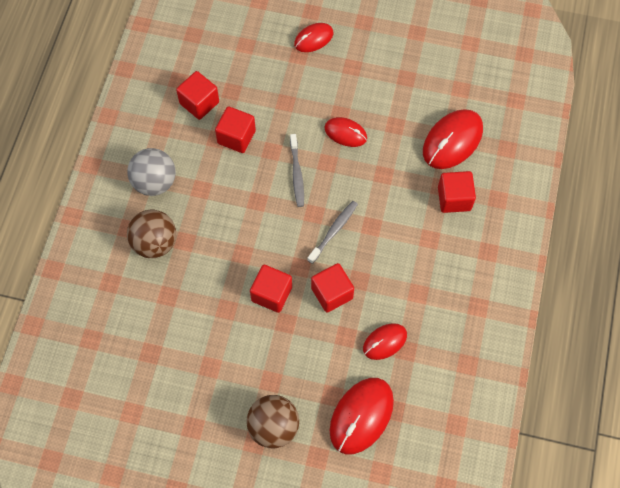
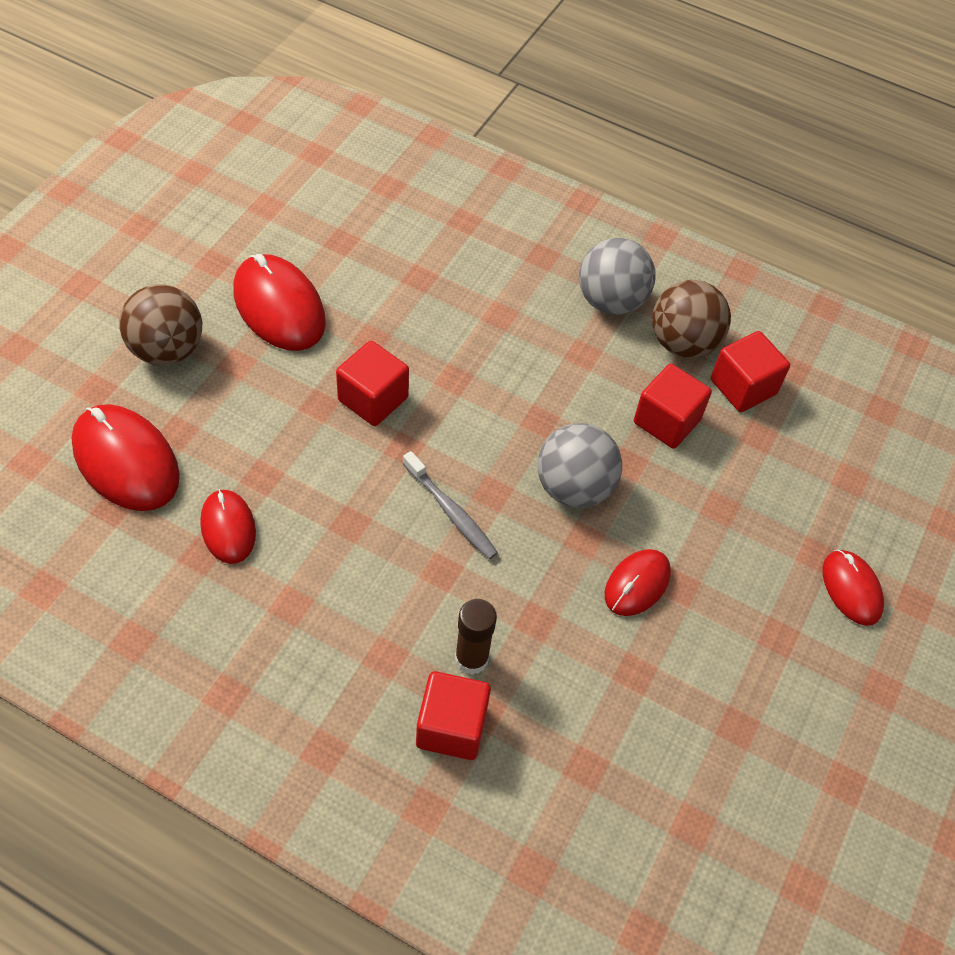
camera: 100 degrees right, 10 degrees down
(155, 243) = (509, 280): brown ball -> brown ball (683, 343)
(297, 174) = (574, 487): grey toothbrush -> grey ball
(332, 293) = (342, 478): red cube -> none
(415, 199) = (471, 659): none -> brown glue stick
(452, 141) = (576, 767): red mouse -> red mouse (279, 307)

